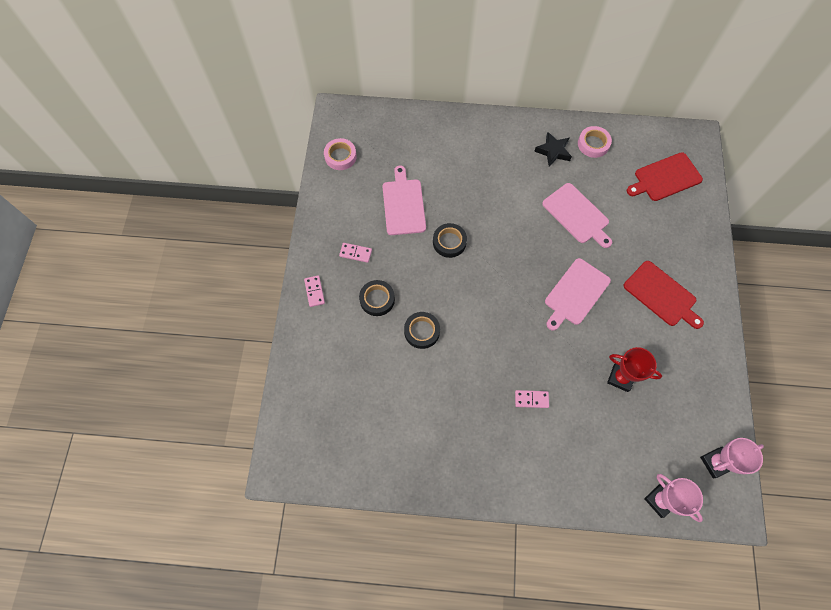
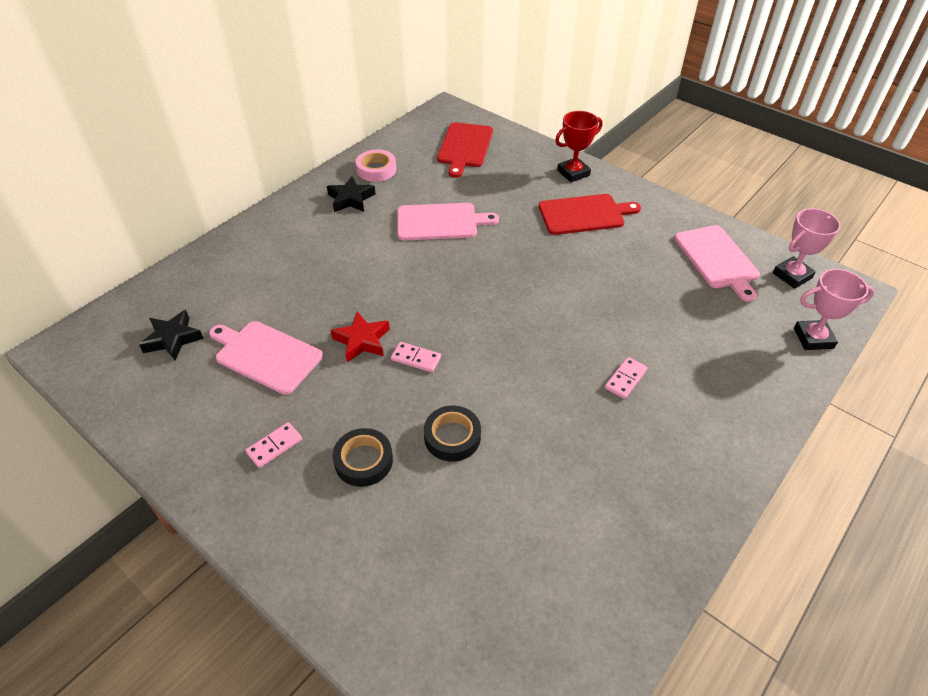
camera: 55 degrees left, 20 degrees down
(314, 291) = (278, 533): pink domino -> pink domino (416, 358)
(340, 156) = (123, 381): pink tape -> none
(380, 154) = (173, 339): none -> black star
(449, 242) = (362, 340): black tape -> red star
(575, 293) = (527, 272): pink cutting board -> pink cutting board (717, 259)
(620, 378) = (652, 292): red trophy -> red trophy (573, 173)
(715, 463) = (792, 275): pink trophy -> pink trophy turned 45 degrees clockwise

